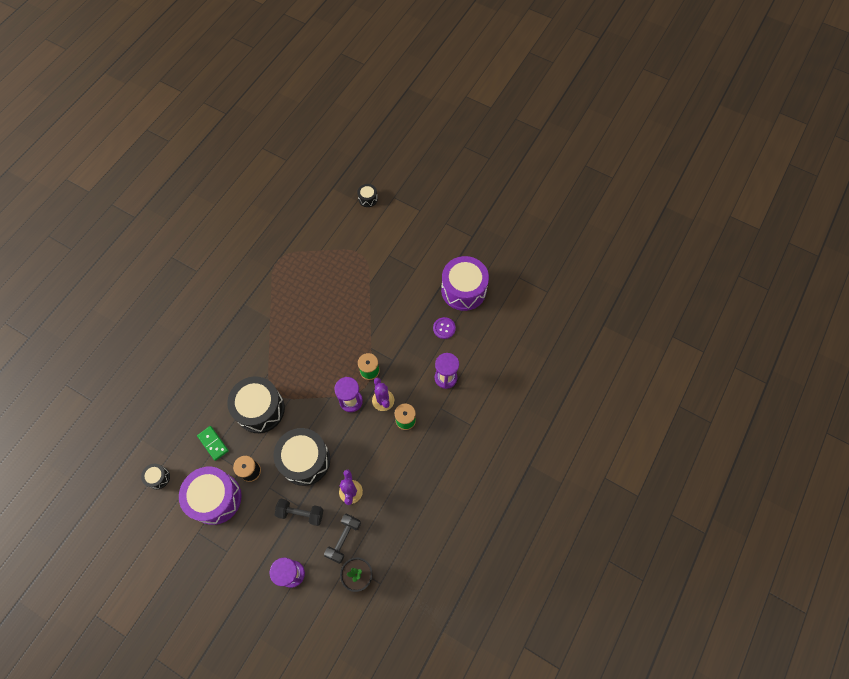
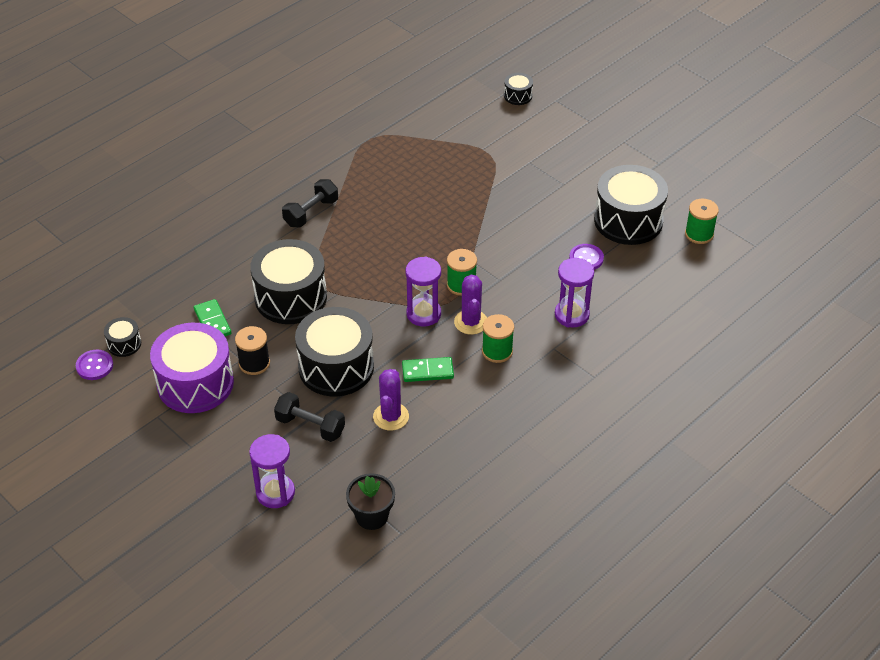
camera: 15 degrees right, 20 degrees down
(143, 501) = (94, 366): none -> purple button
(343, 539) = (363, 469): black dumbbell -> black dumbbell (311, 213)
(365, 448) = (427, 371): none -> green domino
(463, 290) = (628, 220): purple drum -> black drum
(510, 291) = (699, 234): none -> green spool

